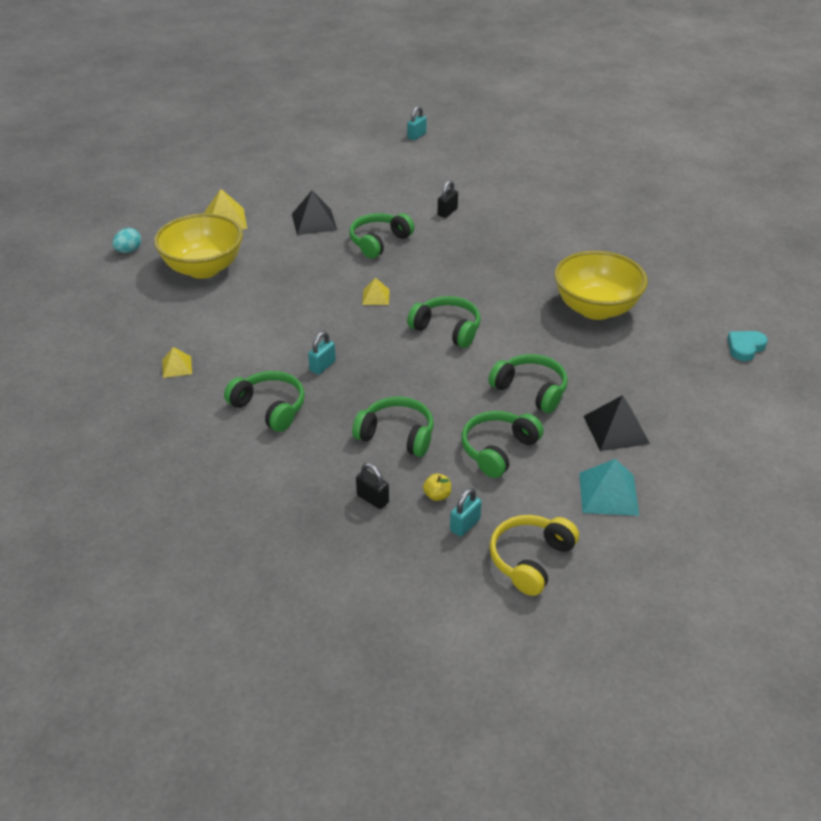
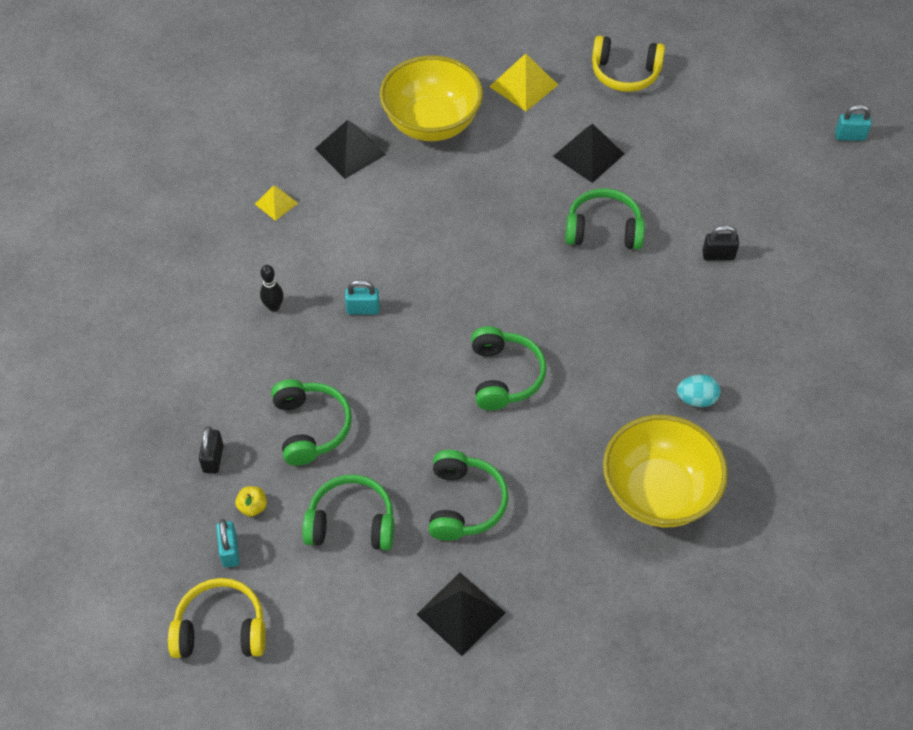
camera: 55 degrees right, 15 degrees up
(129, 251) = (409, 52): turquoise egg -> turquoise egg (696, 399)
(178, 313) = (350, 151): none -> black pyramid
(269, 182) = (625, 73): none -> yellow headphones
(269, 408) = (274, 307): green headphones -> black bowling pin
(375, 297) = (506, 284): yellow pyramid -> none
(465, 525) = (230, 551): turquoise padlock -> turquoise padlock turned 75 degrees clockwise
(608, 493) = (357, 652): turquoise pyramid -> none
(745, 347) = (713, 680): turquoise heart -> none

